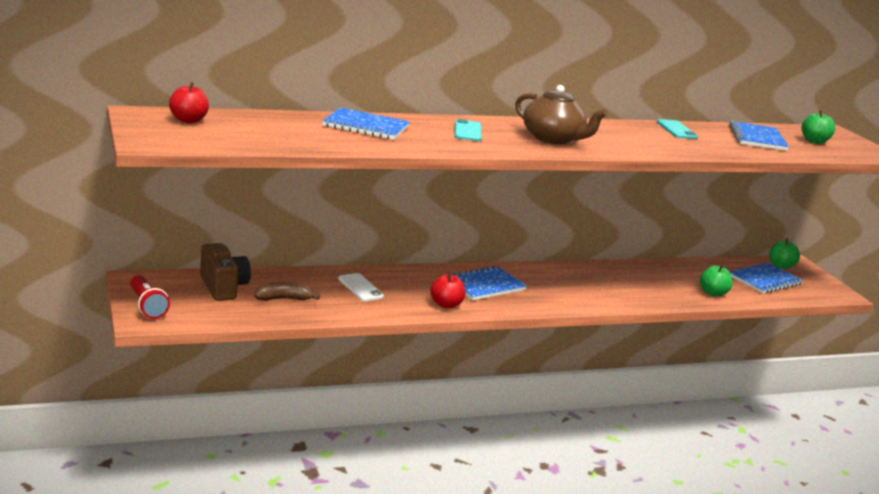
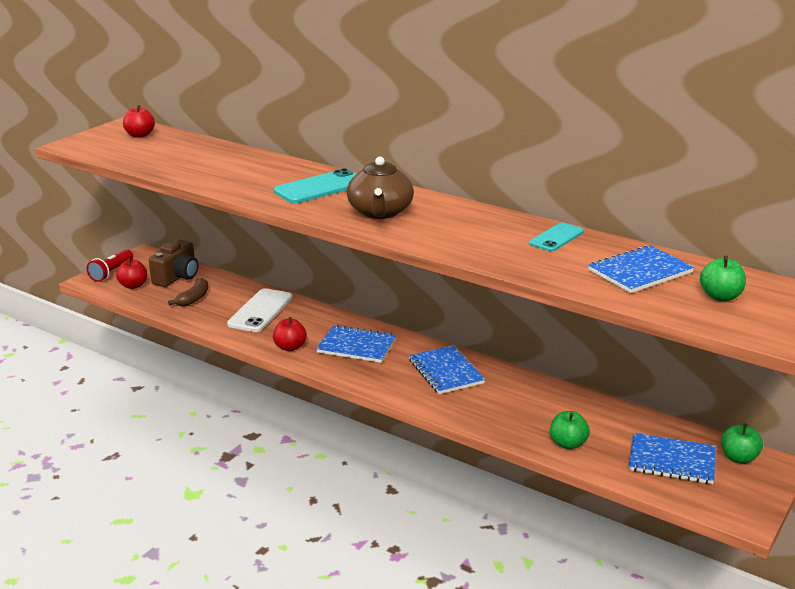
camera: 55 degrees right, 5 degrees up
(200, 309) = (133, 285): none -> red apple
(283, 299) = (193, 299): brown banana -> brown banana turned 75 degrees clockwise
(360, 288) = (260, 311): white phone -> white phone, size x1.59
(366, 126) = (247, 165): blue notebook -> blue notebook (445, 372)
(467, 131) = (320, 187): turquoise phone -> turquoise phone, size x1.59

